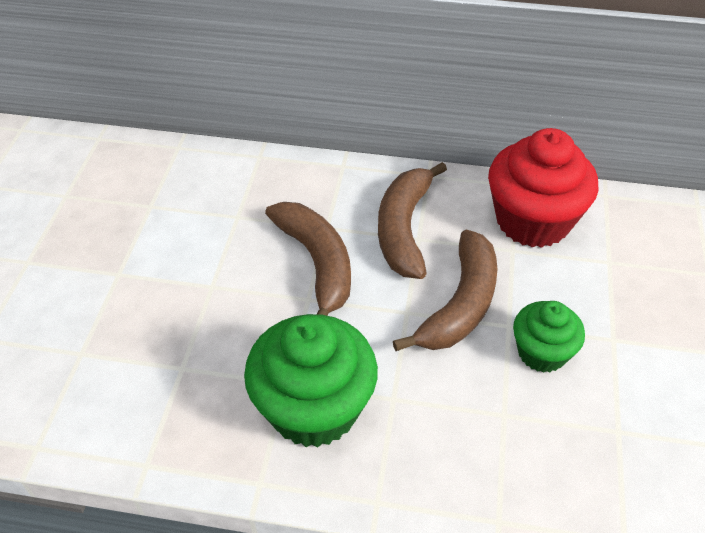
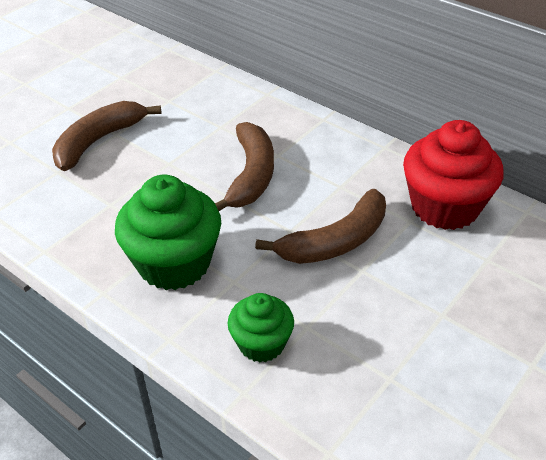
camera: 30 degrees right, 5 degrees down
(404, 229) = (334, 176): brown banana -> brown banana (98, 141)
(542, 352) = (373, 299): green cupcake -> green cupcake (261, 344)

